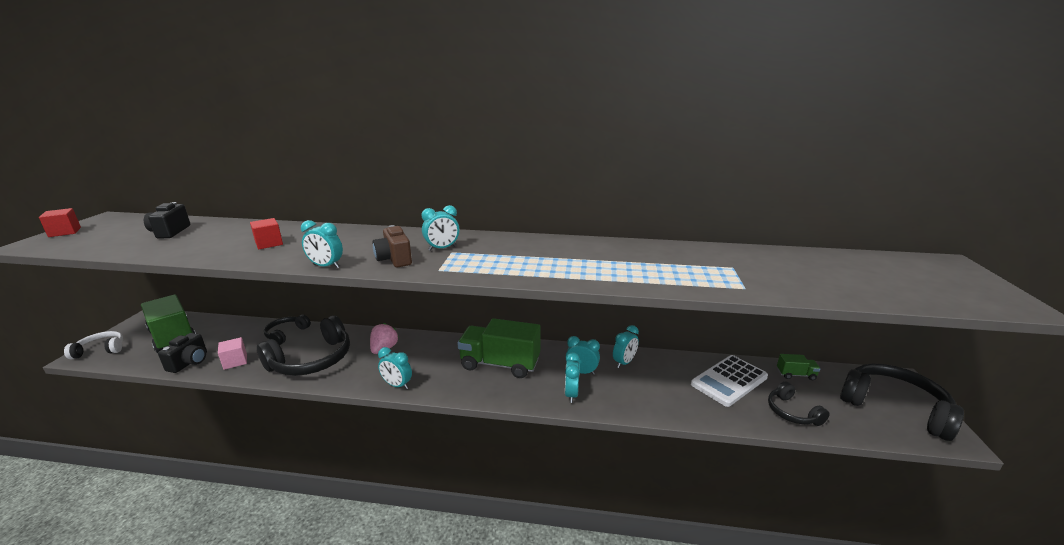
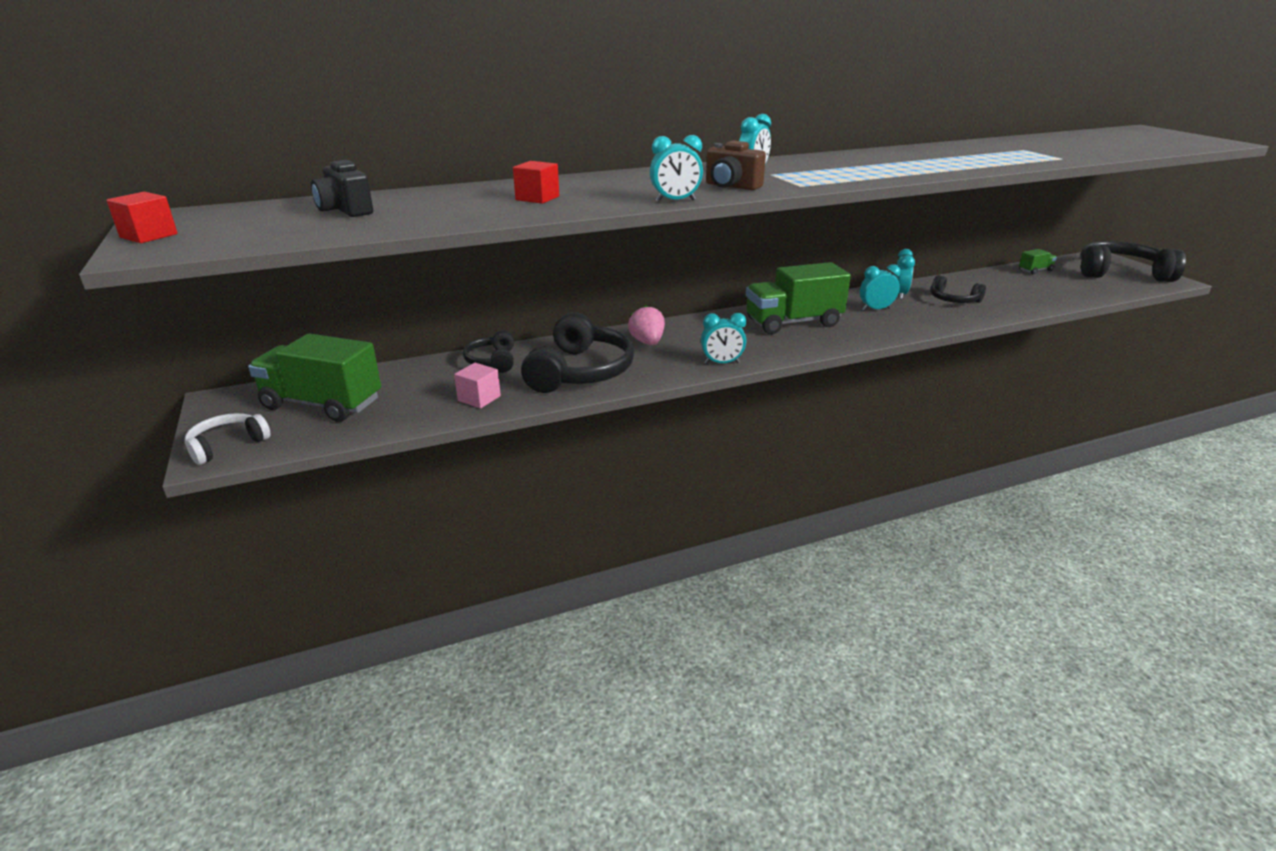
camera: 30 degrees left, 5 degrees up
(190, 362) = (413, 416): black camera -> none
(571, 394) = (894, 325): turquoise clock -> none
(729, 381) = (997, 286): white calculator -> none
(792, 412) = (1066, 293): black headphones -> black headphones (953, 300)

